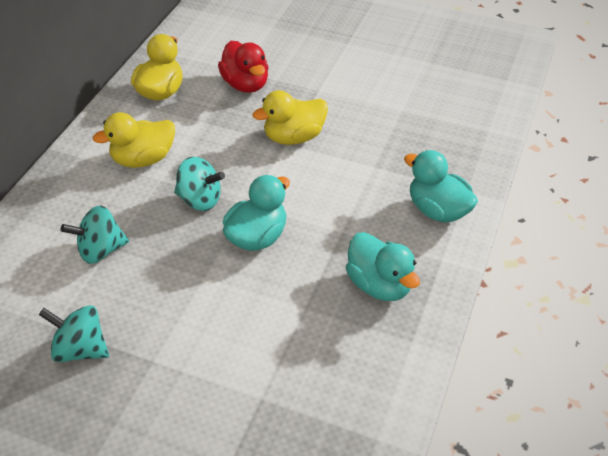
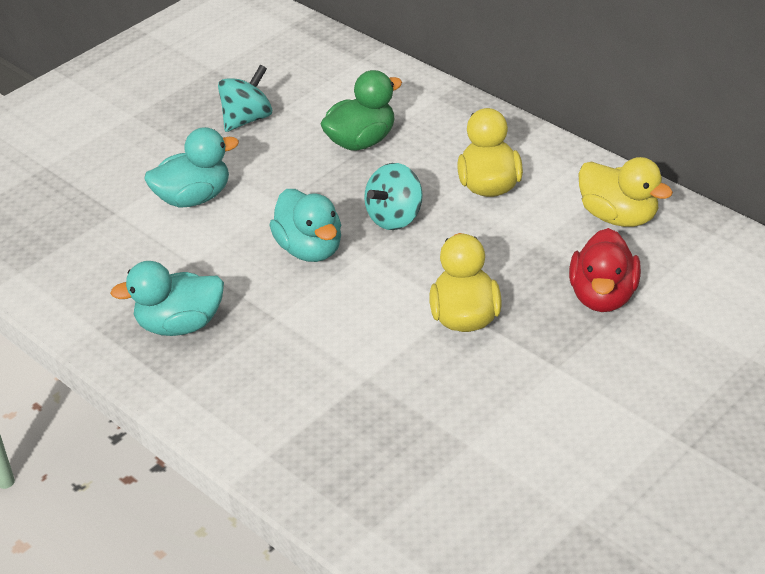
camera: 115 degrees right, 5 degrees down
(100, 250) = (361, 141): turquoise spinning top -> green duck
(245, 84) = (603, 296): red duck -> red duck turned 75 degrees counterclockwise
(437, 210) = (253, 412): turquoise duck -> turquoise duck (194, 198)

